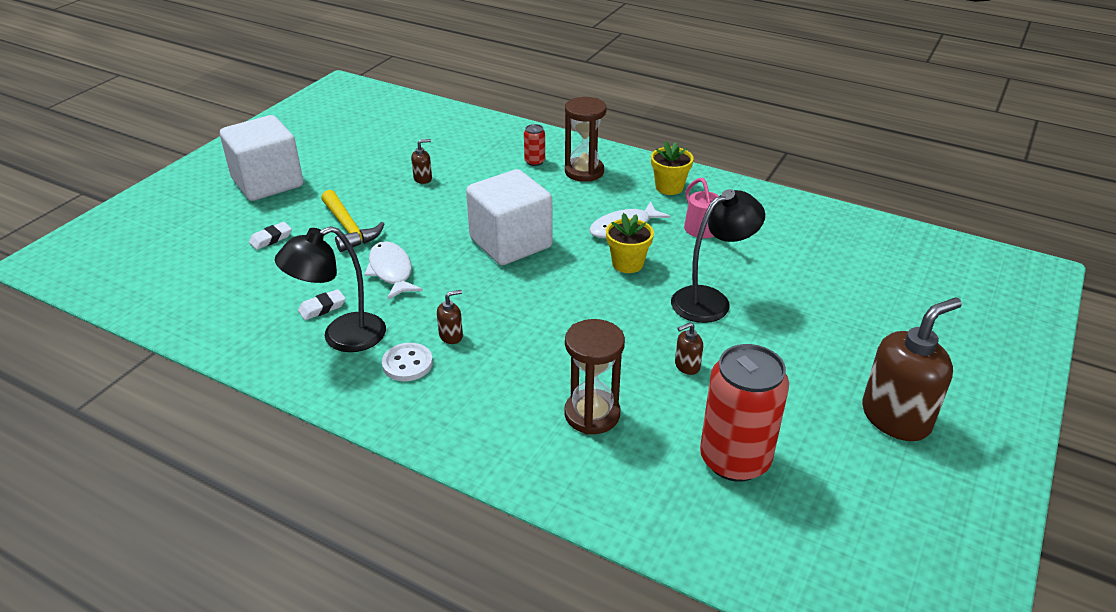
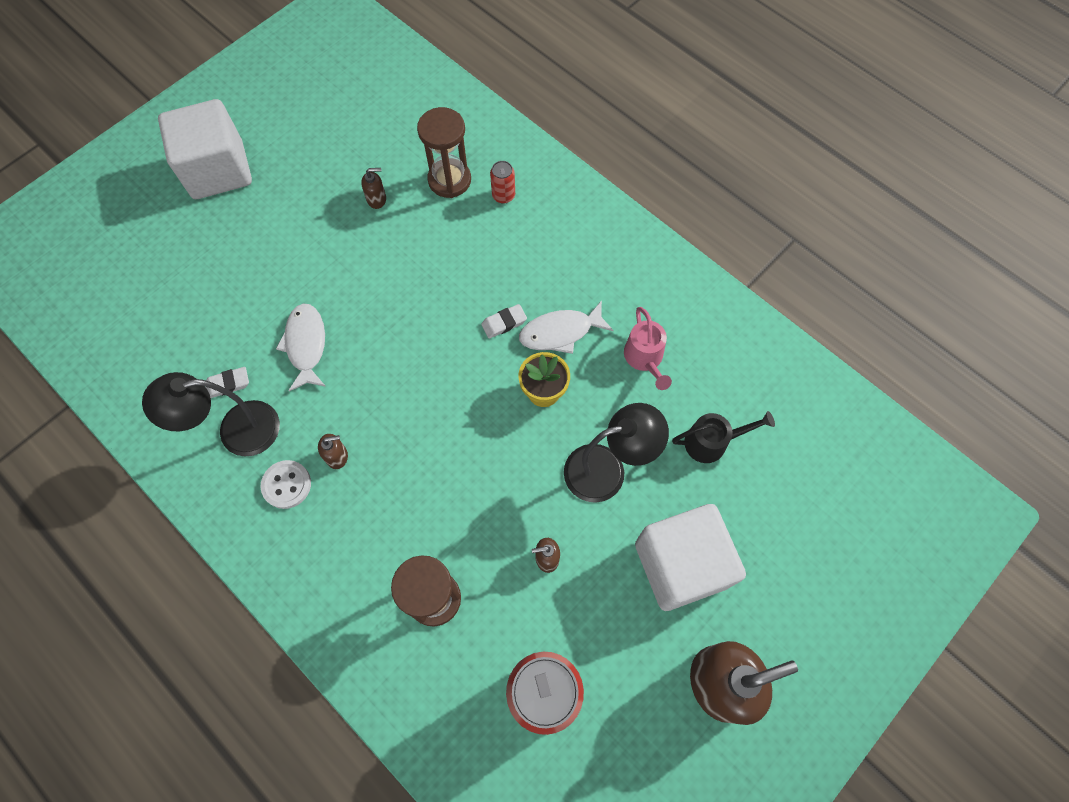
camera: 15 degrees right, 30 degrees up
(271, 238) = (202, 265): white eraser -> white eraser (504, 323)
(349, 228) = (281, 266): yellow hammer -> none
(510, 243) = (435, 329): white cube -> white cube (680, 564)
(584, 171) = (551, 226): brown hourglass -> brown hourglass (449, 180)
(669, 187) = (634, 275): yellow flower pot -> none
(792, 268) = (712, 442): none -> black watering can

